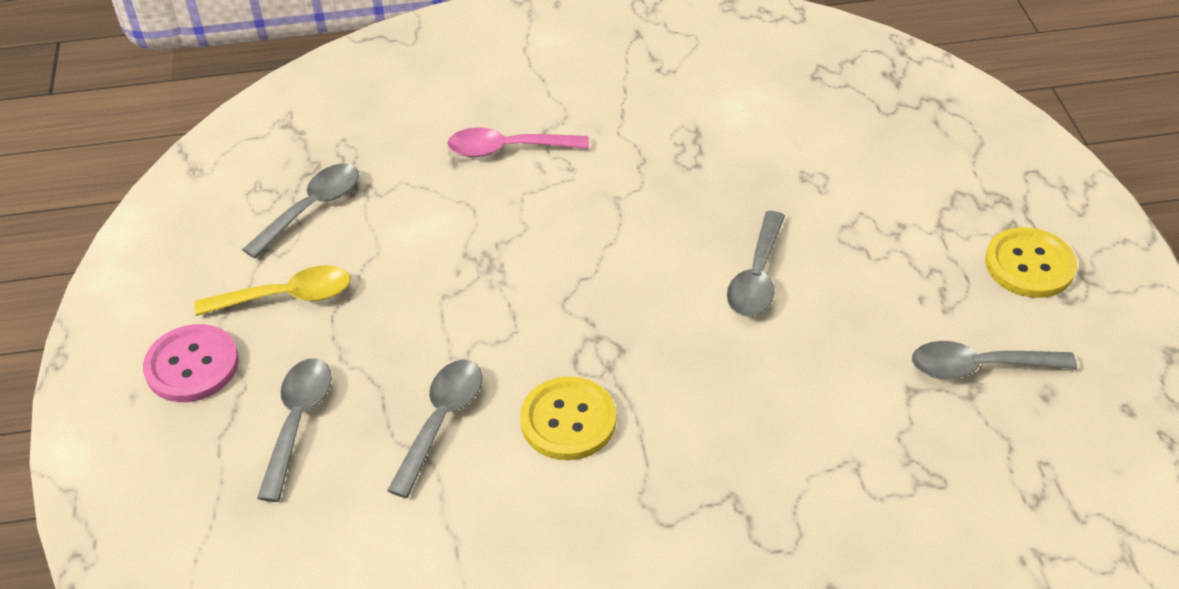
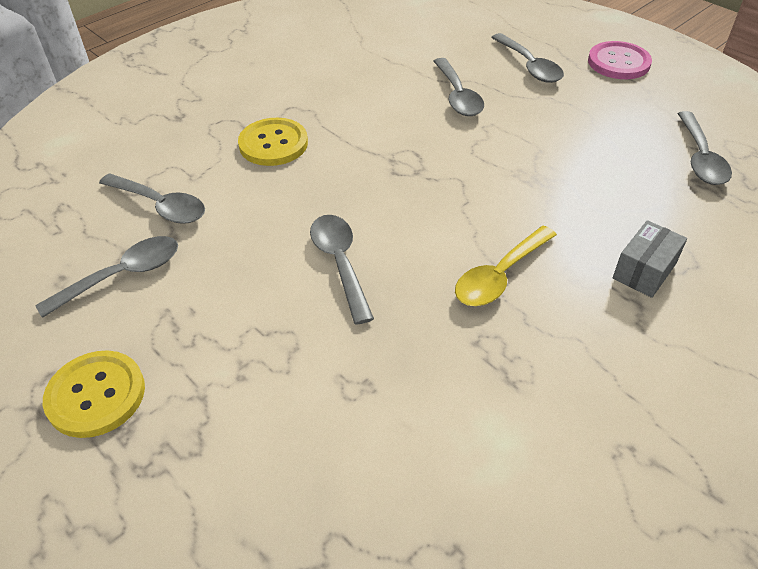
camera: 145 degrees right, 0 degrees up
(286, 297) = (627, 108): yellow spoon -> yellow spoon (500, 275)
(508, 149) = (644, 271): pink spoon -> grey box
(568, 420) = (388, 125): yellow button -> yellow button (273, 144)
(910, 439) = (160, 205): none -> grey spoon

